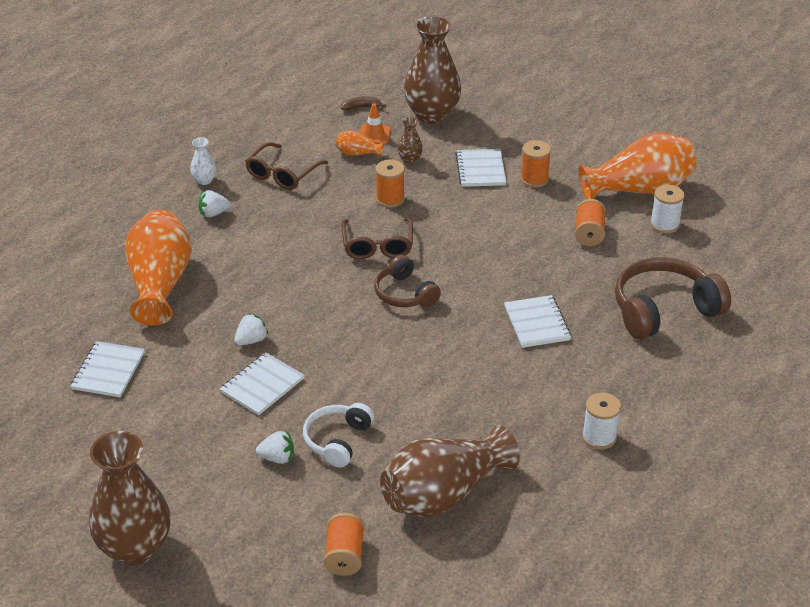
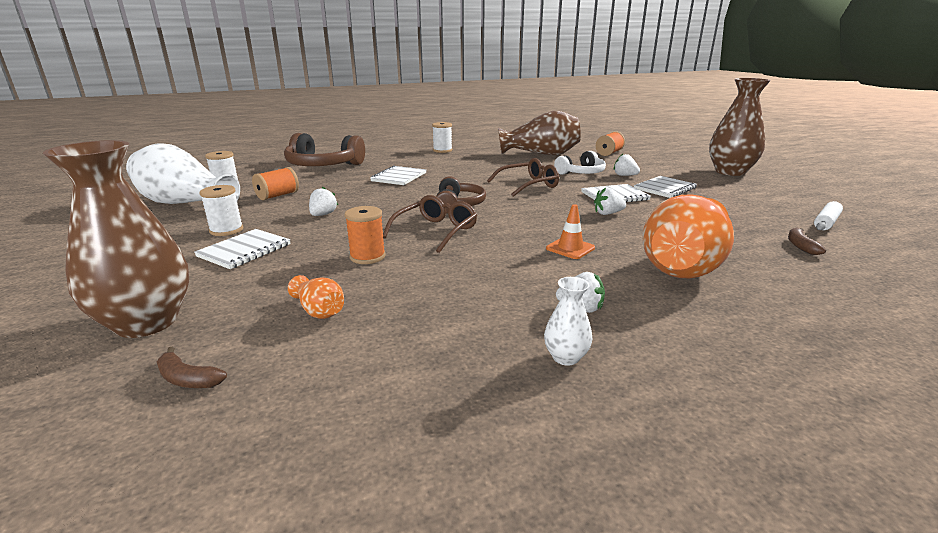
camera: 145 degrees left, 15 degrees down
(30, 417) = (826, 222): none -> white rolling pin
(65, 354) = (800, 246): none -> brown banana
(108, 371) = (750, 228): white notebook -> white notebook (664, 188)
(282, 174) = (443, 322): brown glasses -> brown glasses (528, 185)
(374, 135) = (257, 326): orange traffic cone -> orange traffic cone (570, 248)
(410, 159) = (281, 282): brown vase -> none
(498, 226) = (323, 215): none -> white strawberry
(534, 179) = (226, 230): orange spool -> white spool
(639, 189) = (185, 203): orange vase -> white vase

